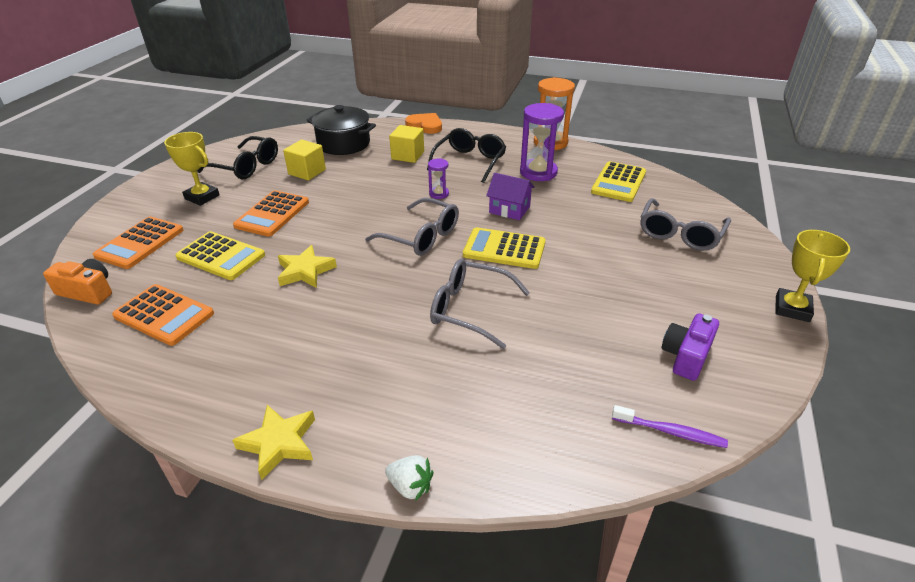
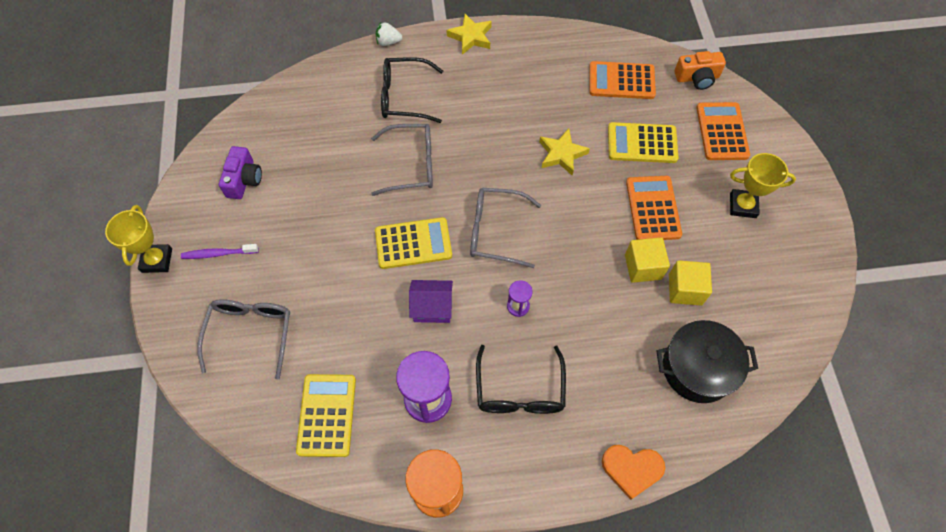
camera: 155 degrees right, 25 degrees up
(247, 167) = (756, 272): black glasses -> black glasses (404, 97)
(408, 155) = (601, 373): yellow cube -> yellow cube (643, 267)
(670, 431) = (253, 119): purple toothbrush -> purple toothbrush (219, 254)

